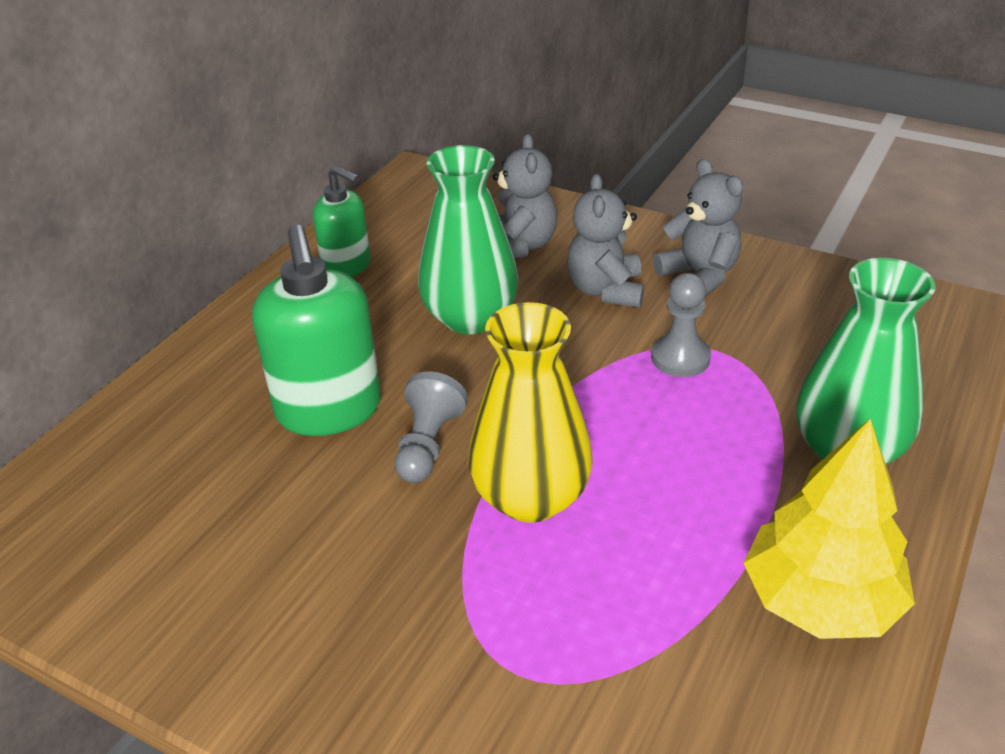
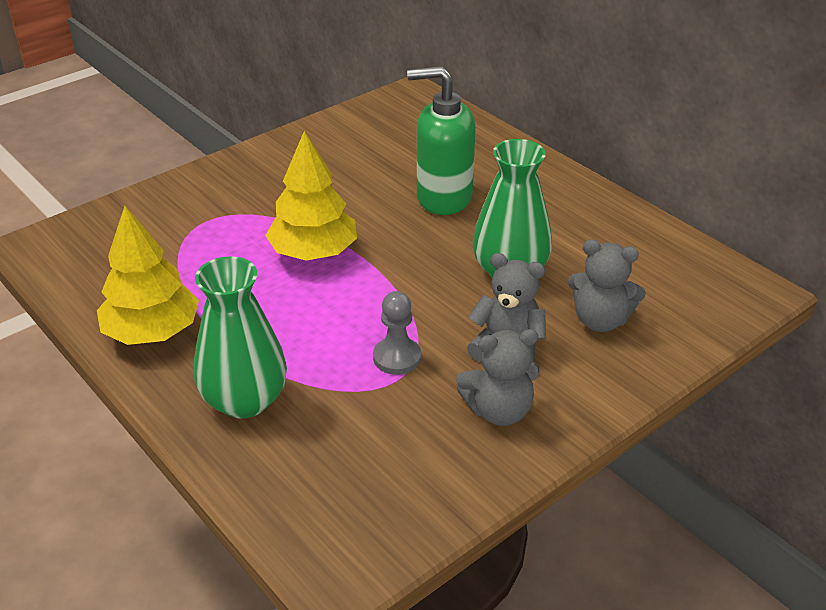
camera: 110 degrees right, 0 degrees up
(347, 267) = (610, 229): green soap dispenser -> none
(428, 445) = (385, 226): grey pawn -> none
(531, 497) = (313, 252): yellow vase -> yellow tree

